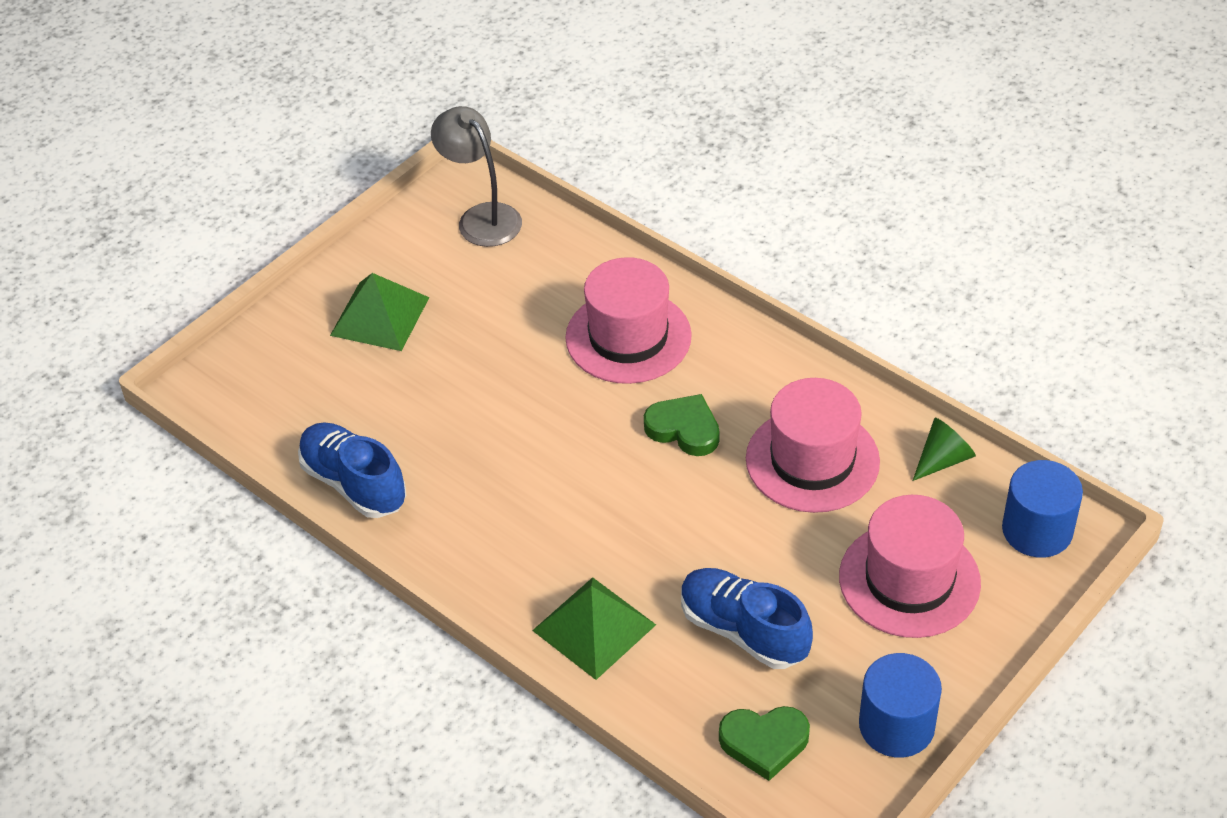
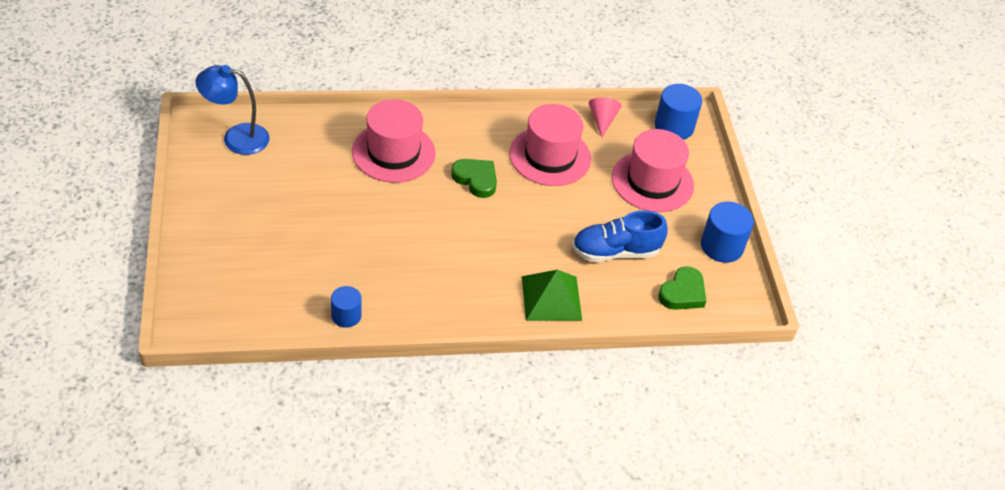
camera: 55 degrees left, 0 degrees up
(354, 483) = (346, 316): blue shoe -> blue cylinder
(380, 316) = (246, 223): green pyramid -> none
(481, 217) = (236, 138): grey lamp -> blue lamp
(684, 429) = (476, 179): green heart -> green heart turned 60 degrees clockwise
(943, 459) = (602, 120): green cone -> pink cone

